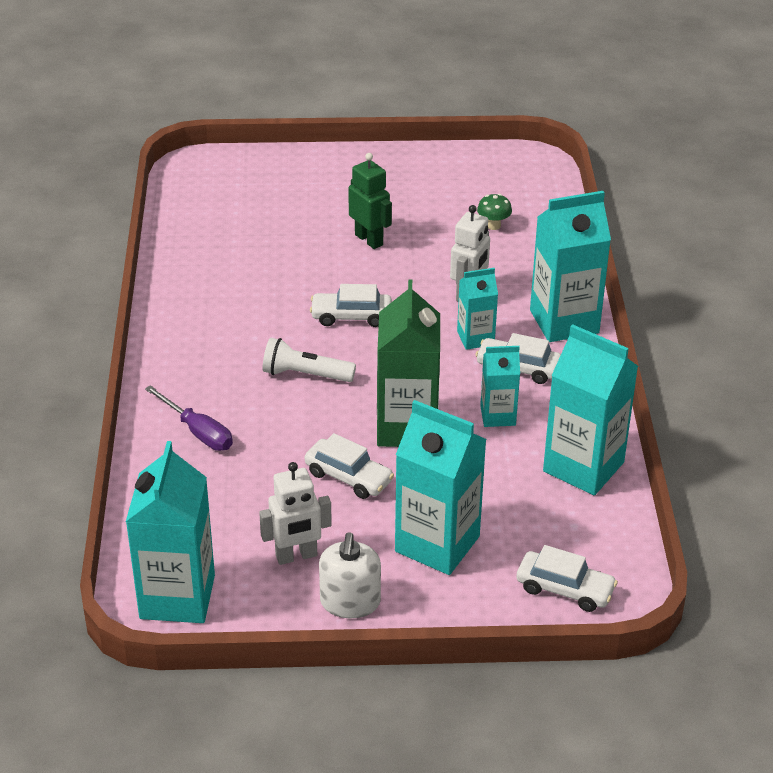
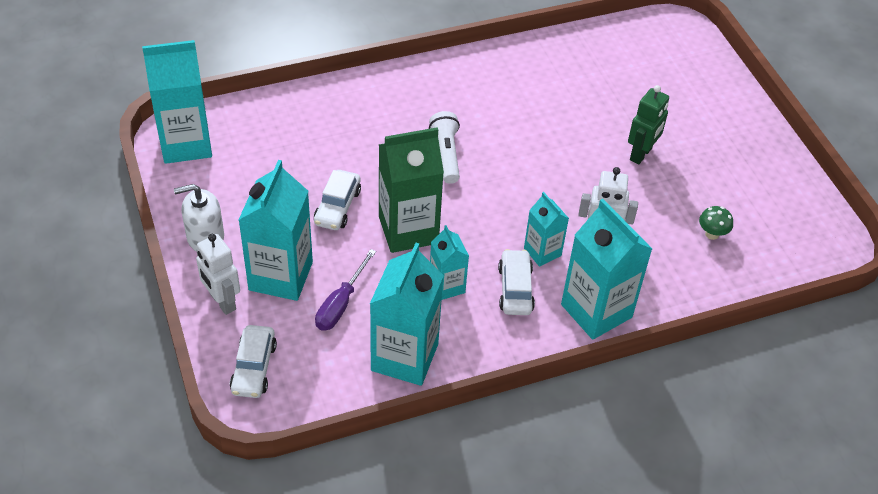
camera: 70 degrees right, 10 degrees up
(198, 432) = (356, 111): purple screwdriver -> purple screwdriver (340, 304)
(296, 556) = (243, 196): white robot -> white robot (222, 302)
(351, 316) = (531, 166): white car -> none

